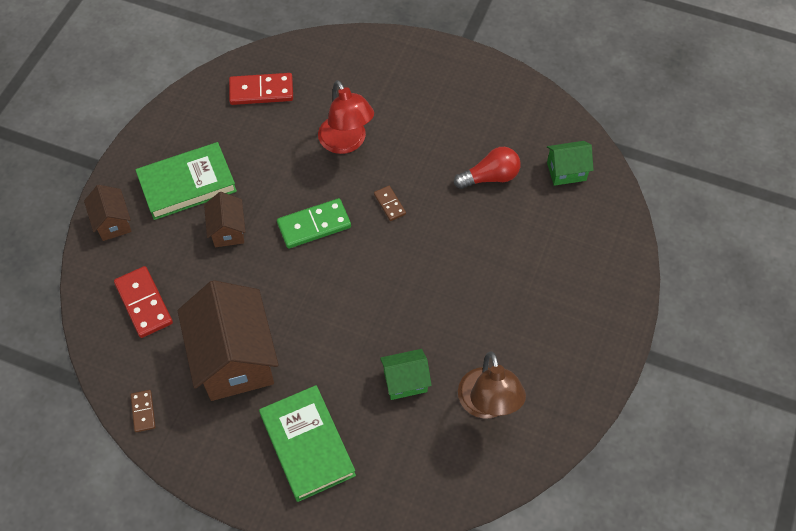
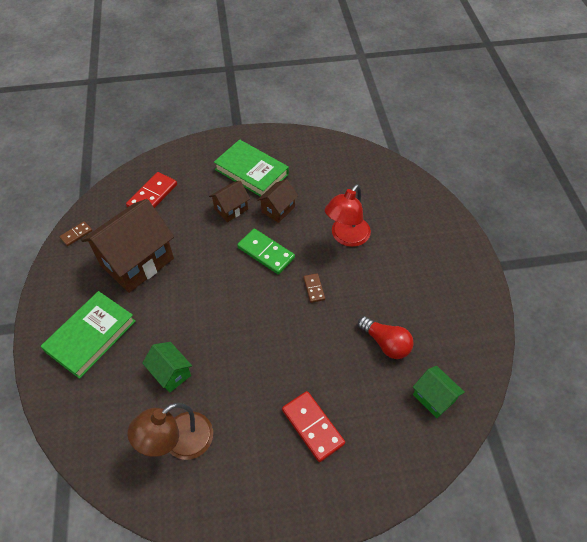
camera: 60 degrees right, 5 degrees down
(113, 222) = (200, 152): brown house -> brown house (278, 209)
(261, 91) = (351, 171): red domino -> red domino (313, 427)
(389, 204) = (314, 289): brown domino -> brown domino turned 45 degrees counterclockwise

